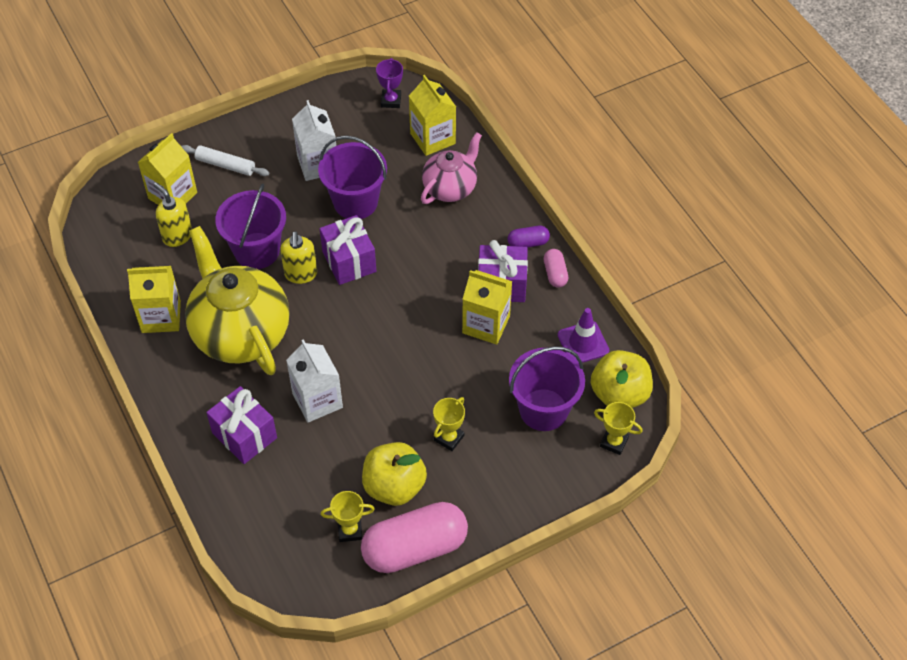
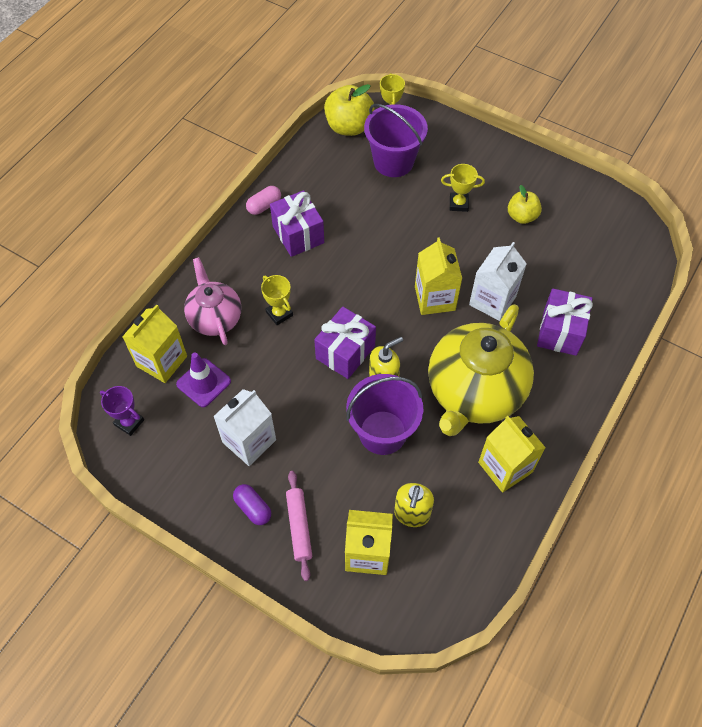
camera: 120 degrees left, 5 degrees up
(225, 165) = (299, 527): white rolling pin -> pink rolling pin
(350, 530) = (575, 224): yellow trophy -> yellow trophy (279, 314)
(355, 202) = (276, 383): purple bucket -> none
(391, 101) = (129, 422): purple trophy -> purple trophy turned 60 degrees clockwise
(394, 486) = (522, 216): yellow apple -> yellow apple, size x0.63
(414, 548) = (555, 183): pink capsule -> none
(450, 188) = (215, 318): pink teapot -> pink teapot turned 60 degrees clockwise
(486, 324) = (343, 227): yellow carton -> yellow carton (434, 298)
(528, 243) = (244, 236): purple capsule -> purple capsule (253, 508)
(583, 343) = (319, 163): purple traffic cone -> purple traffic cone (203, 383)

